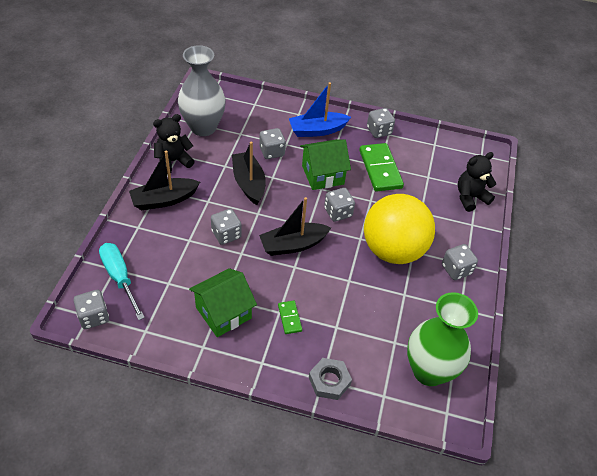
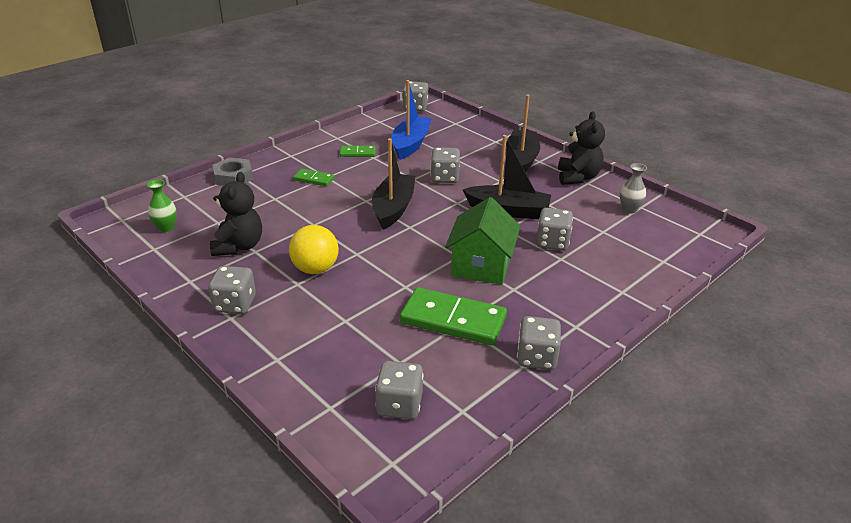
camera: 125 degrees right, 15 degrees down
(119, 277) = (444, 123): turquoise screwdriver -> none
(203, 127) = (629, 209): grey vase -> grey vase, size x0.40
(223, 313) = (357, 153): green house -> green domino
(317, 130) = (574, 294): blue boat -> blue boat (410, 144)
(338, 212) = (409, 253): grey dice -> grey dice (399, 405)
(393, 250) = (315, 269): yellow ball -> yellow ball, size x0.52
(429, 371) = (166, 228): green vase -> green vase, size x0.40
(470, 197) = (320, 387): black teddy bear -> black teddy bear (239, 246)

